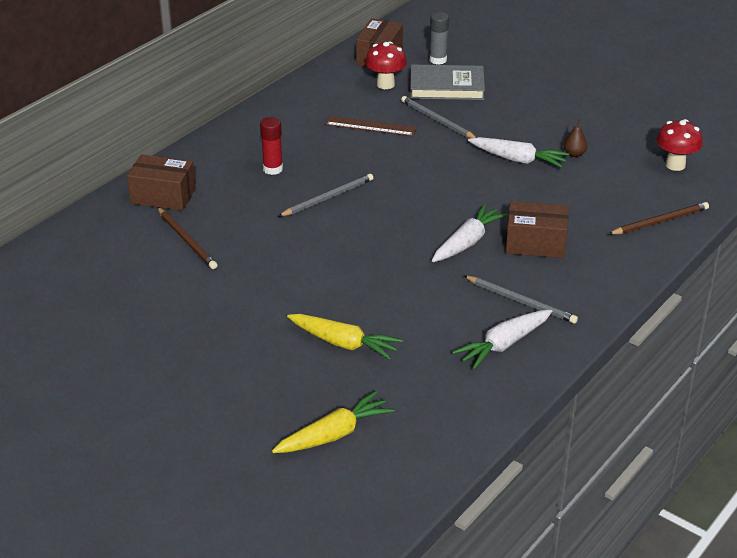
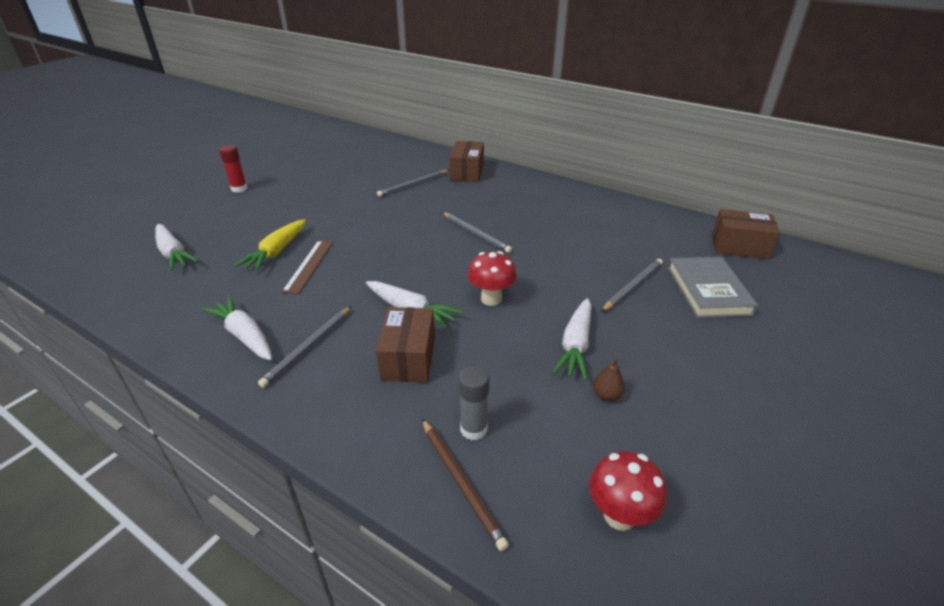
camera: 85 degrees right, 0 degrees up
(187, 240) = (413, 185): brown pencil -> grey pencil
(272, 169) = (513, 208): red glue stick -> red glue stick (239, 189)
(333, 434) = (173, 253): yellow carrot -> white carrot
(370, 126) = (601, 248): brown ruler -> brown ruler (309, 266)
(385, 84) = (685, 253): red mushroom -> red mushroom (491, 299)
(438, 60) = (764, 283): grey glue stick -> grey glue stick (473, 429)

